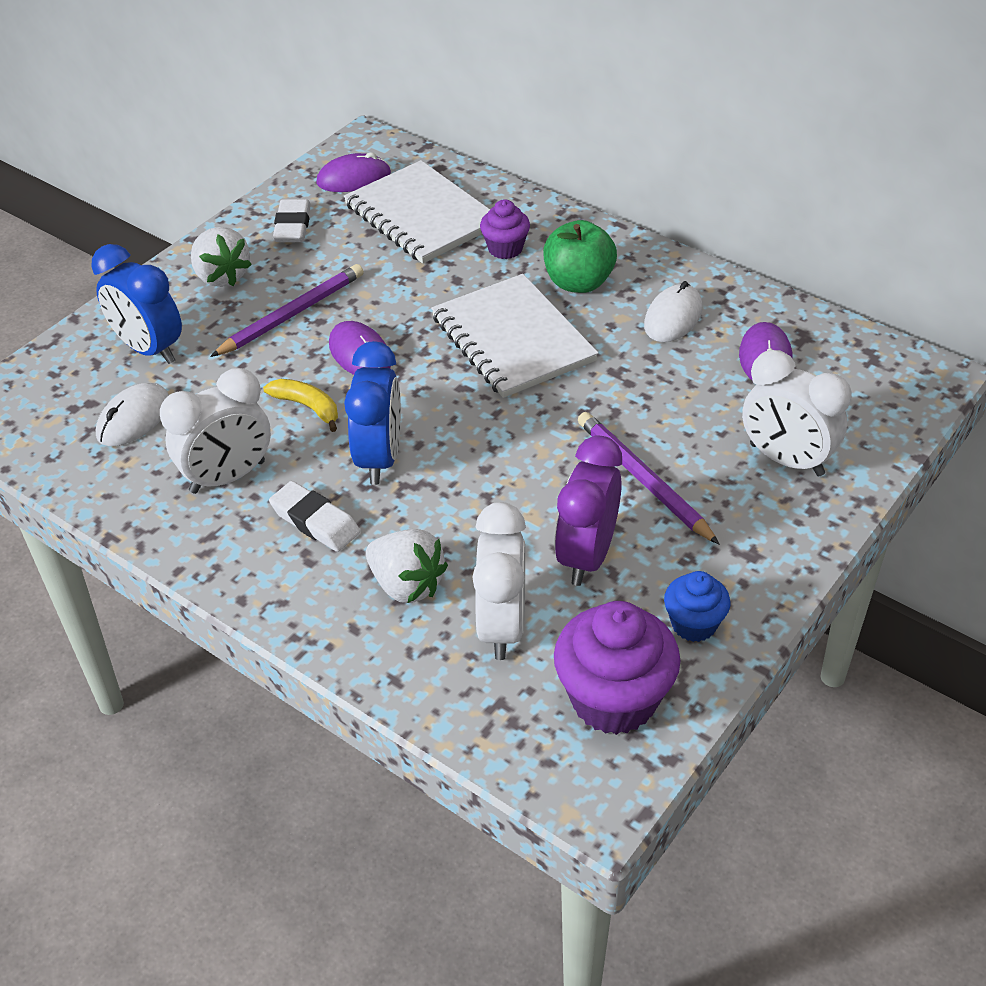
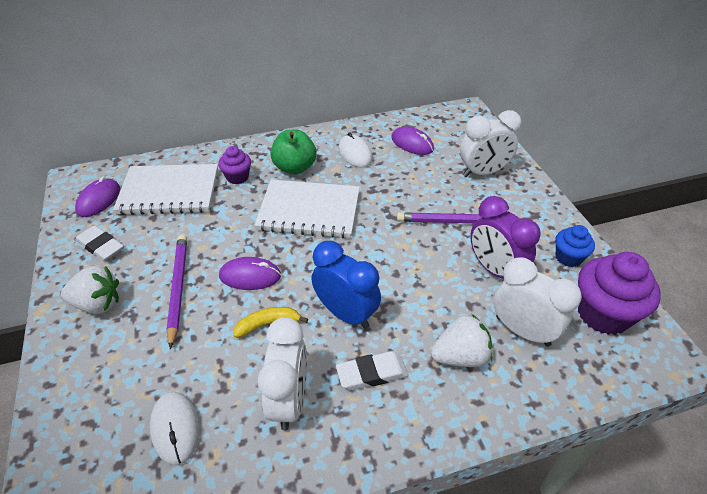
camera: 55 degrees left, 0 degrees up
(149, 349) = (116, 381): blue clock -> none

